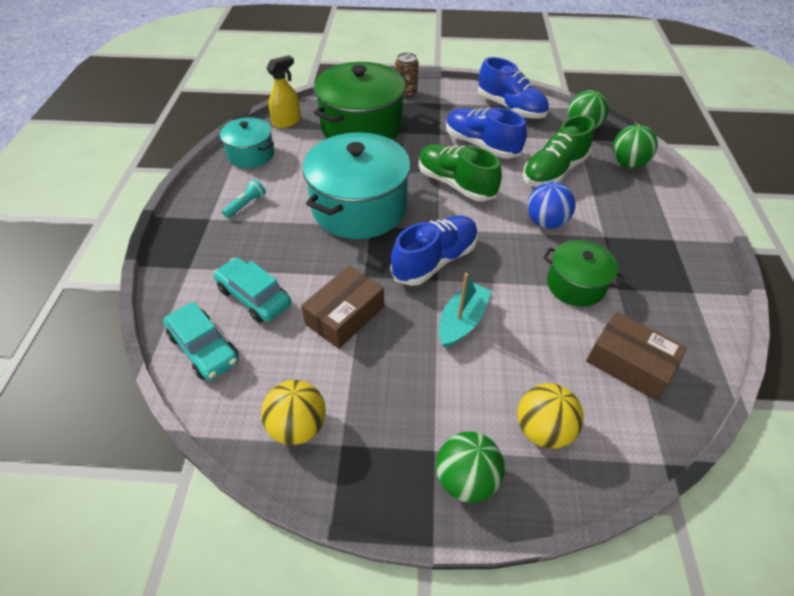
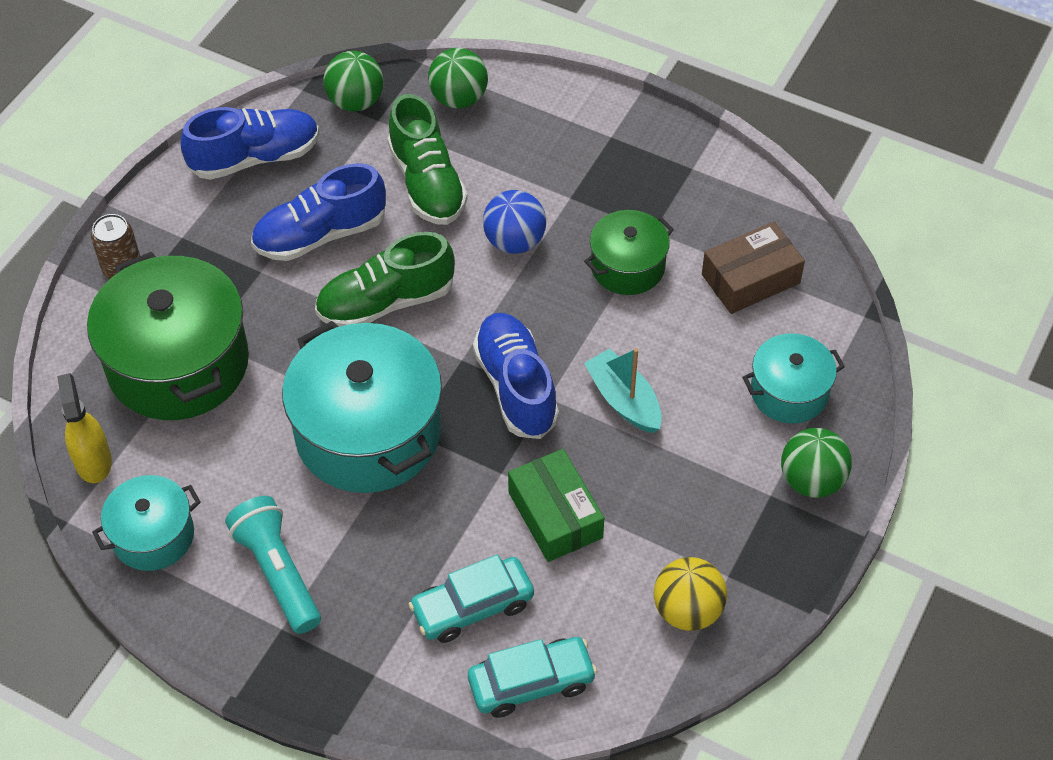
camera: 65 degrees left, 5 degrees up
(246, 205) = (278, 572): turquoise flashlight -> turquoise flashlight, size x1.84
(345, 315) = (555, 515): brown box -> green box
(543, 429) = (789, 392): yellow ball -> turquoise pot

